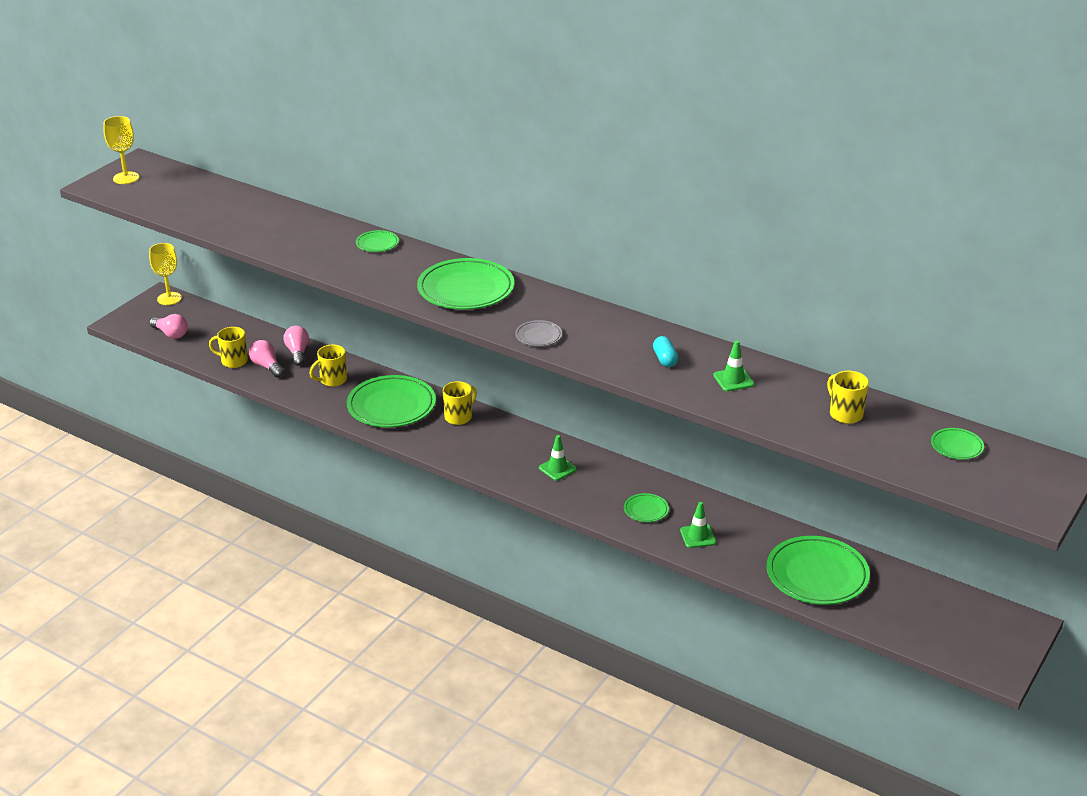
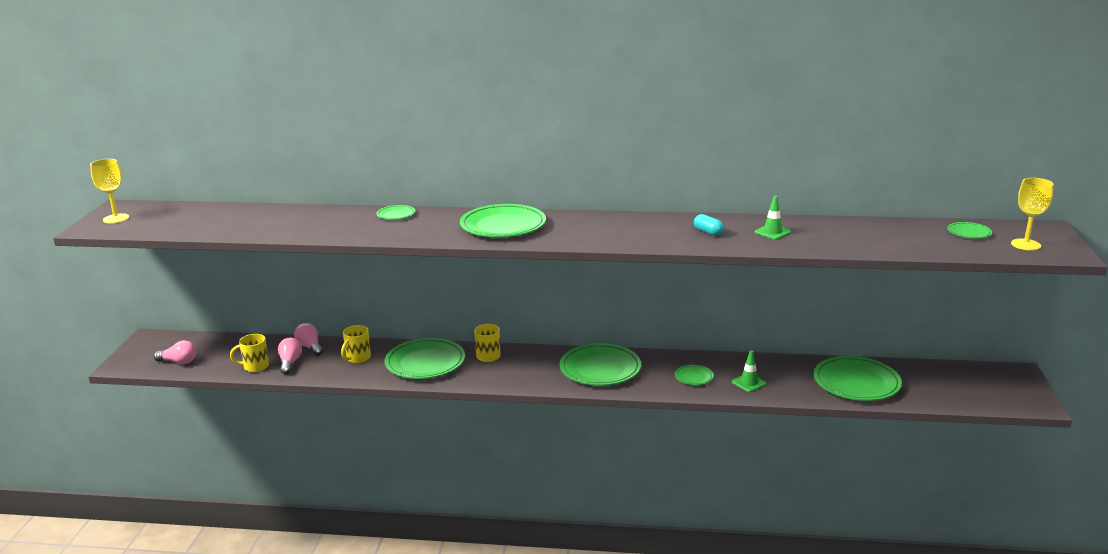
camera: 25 degrees left, 10 degrees down
(169, 298) = (157, 338): yellow goblet -> yellow goblet (1025, 244)
(267, 366) = (290, 363): pink light bulb -> pink light bulb turned 60 degrees clockwise
(538, 336) = (596, 240): grey plate -> none
(557, 468) = (600, 369): green traffic cone -> green plate
(845, 414) = (873, 233): yellow mug -> none

